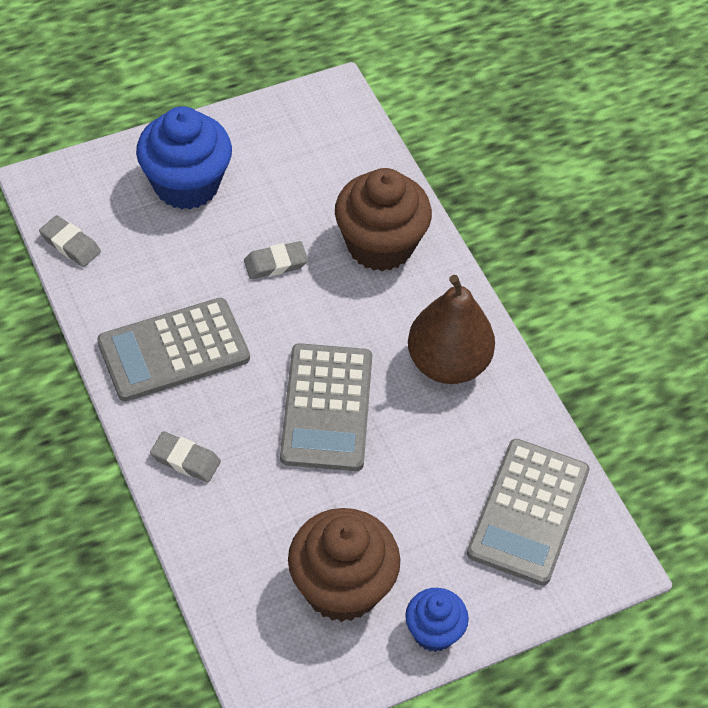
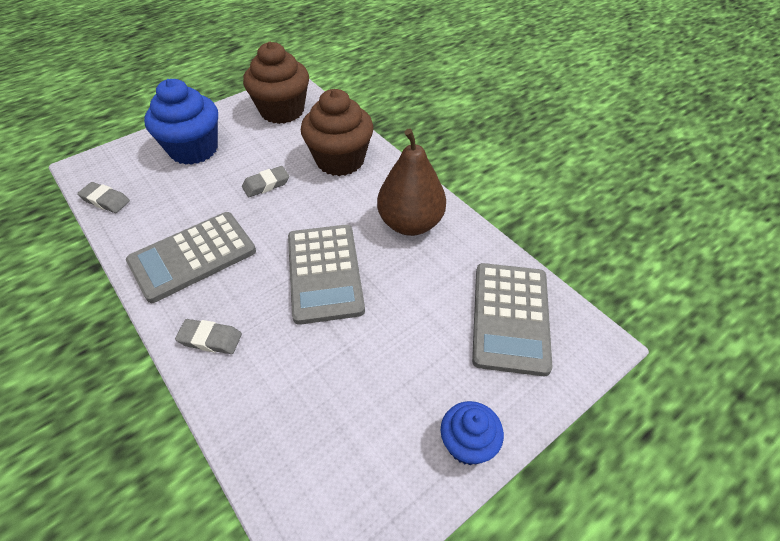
camera: 10 degrees left, 5 degrees down
(342, 587) = (371, 421): brown cupcake -> brown cupcake (282, 111)

